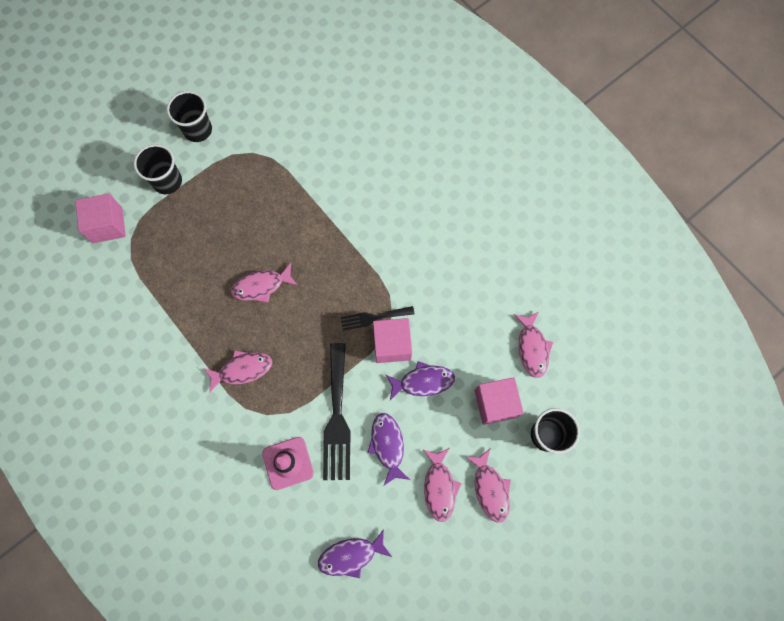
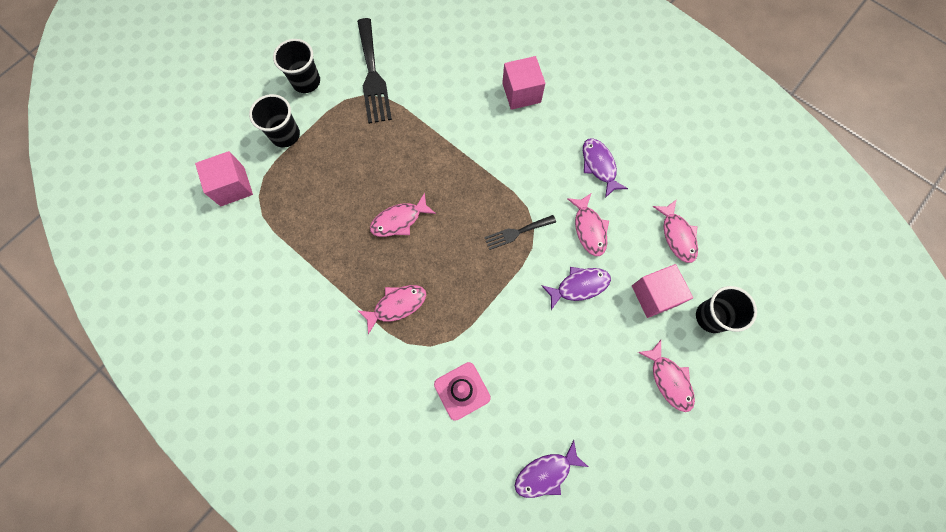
camera: 10 degrees left, 0 degrees up
(337, 418) = (502, 336): black fork -> black fork (372, 75)
(388, 445) = (558, 355): purple fish -> purple fish (599, 166)
(392, 345) = (541, 255): pink cube -> pink cube (521, 93)
(439, 487) = (619, 387): pink fish -> pink fish (589, 229)

